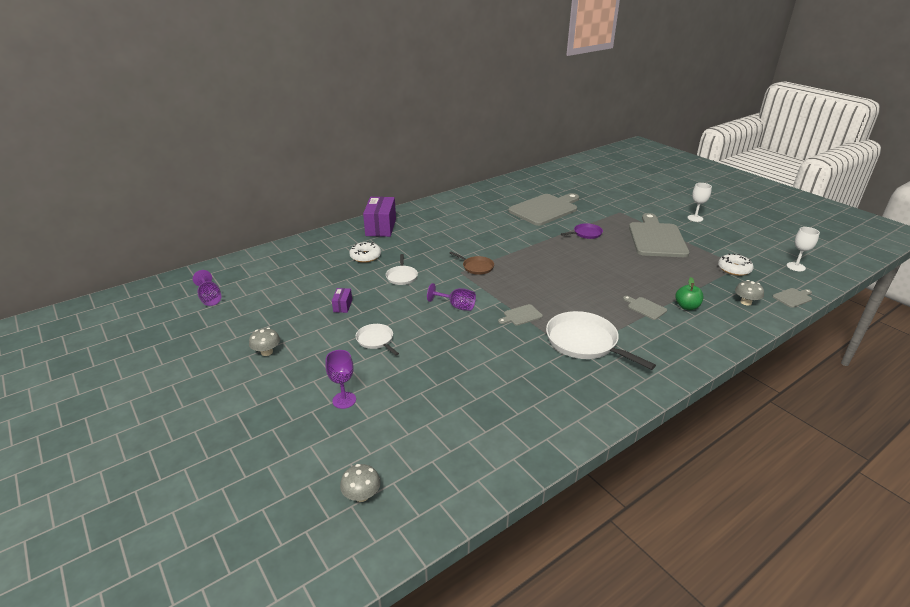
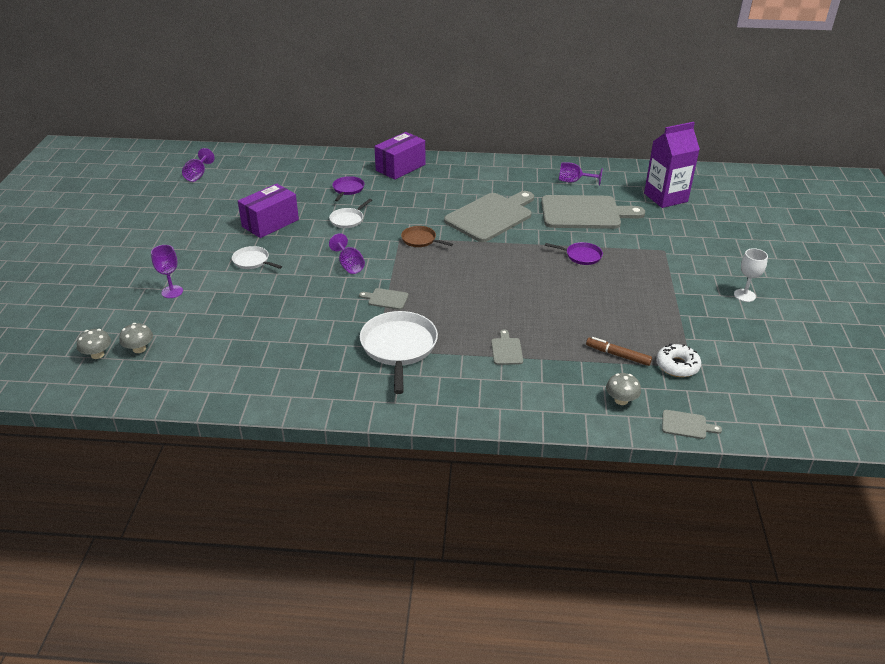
camera: 40 degrees right, 5 degrees up
(267, 352) = (176, 233): grey mushroom -> grey mushroom (139, 349)
(342, 306) = (270, 223): purple box -> purple box, size x2.16
(365, 256) = (348, 189): white donut -> purple pan
(376, 340) = (252, 261): white pan -> white pan turned 60 degrees counterclockwise
(476, 267) = (420, 240): brown pan -> brown pan turned 135 degrees clockwise
(508, 194) = (574, 181): none -> purple goblet
(571, 184) = (665, 197): none -> purple carton
(656, 238) = (651, 295): grey cutting board -> grey cutting board (491, 216)
(687, 306) = (549, 370): green apple -> none
(700, 279) = (618, 355): none -> brown marker
(795, 267) = (762, 401): white goblet -> none

